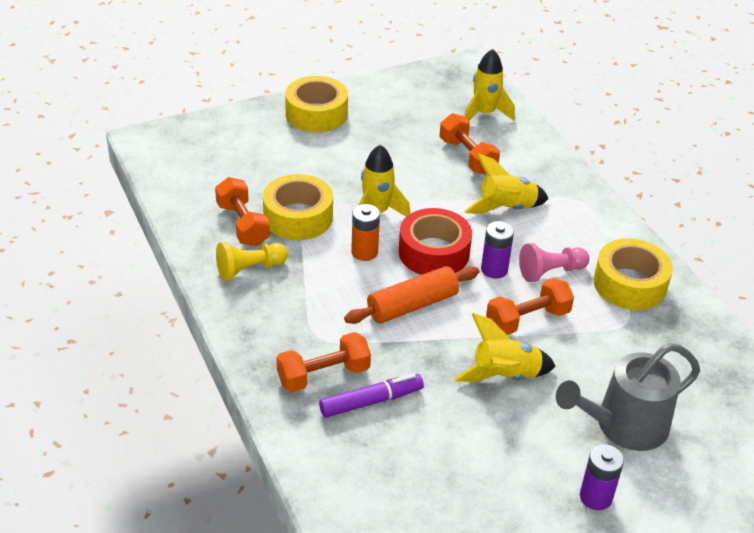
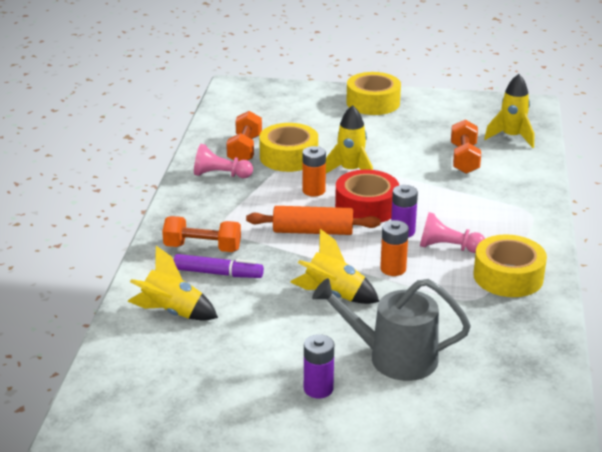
camera: 35 degrees right, 10 degrees down
(249, 269) = (220, 175): yellow pawn -> pink pawn
(506, 208) = (458, 199): yellow rocket -> yellow rocket (172, 312)
(527, 319) = (393, 269): orange dumbbell -> orange battery

